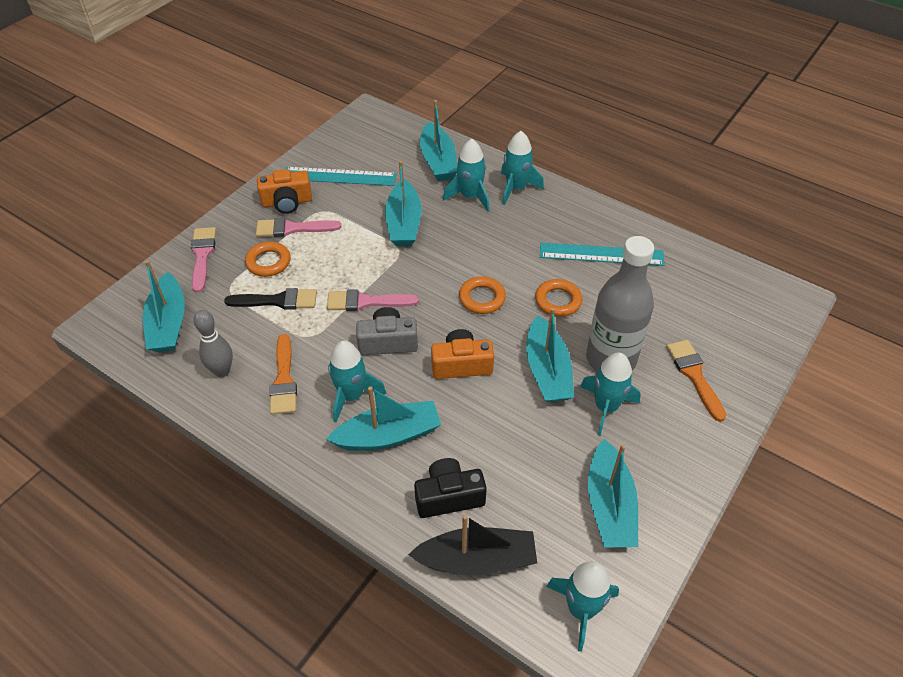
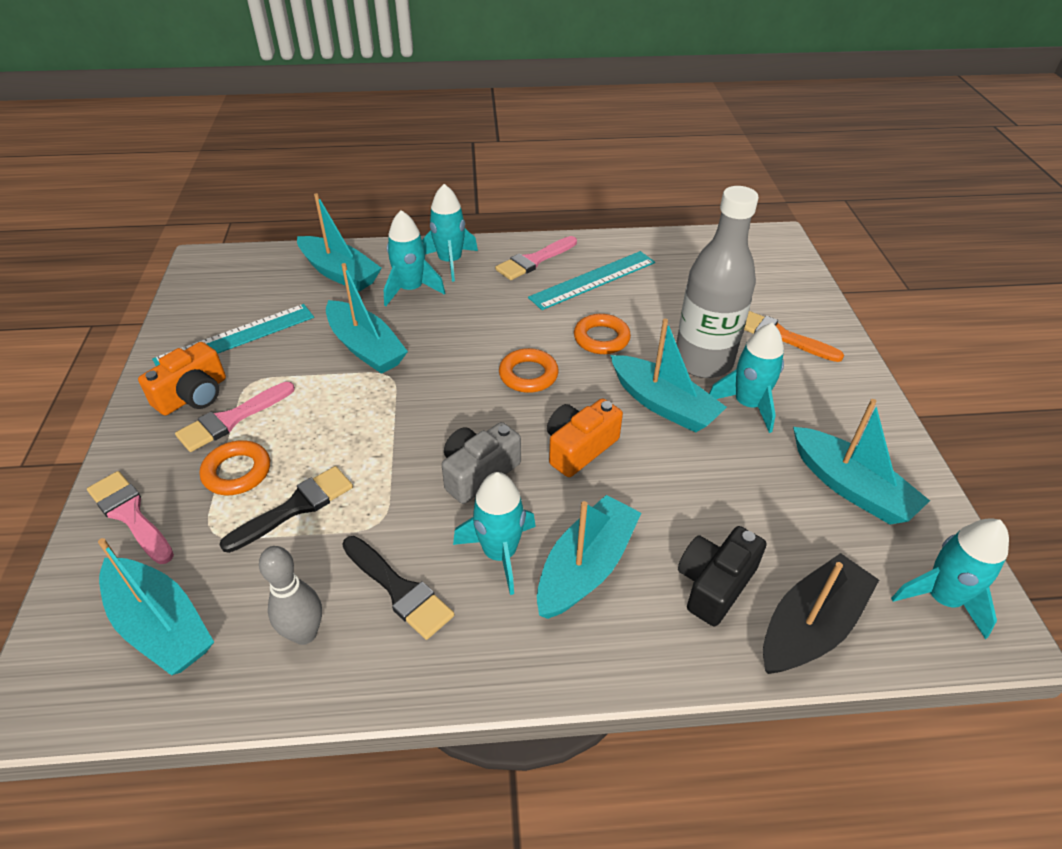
camera: 40 degrees left, 5 degrees down
(284, 380) = (399, 590): orange brush -> black brush
(366, 302) = (408, 446): pink brush -> pink brush (534, 260)

